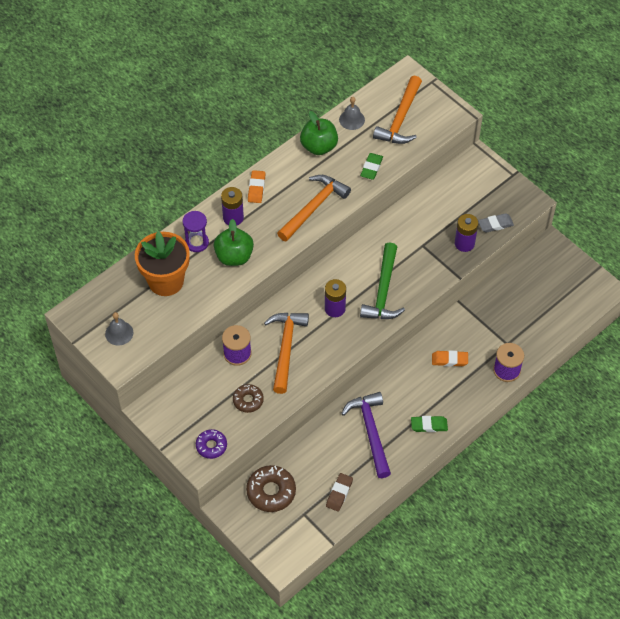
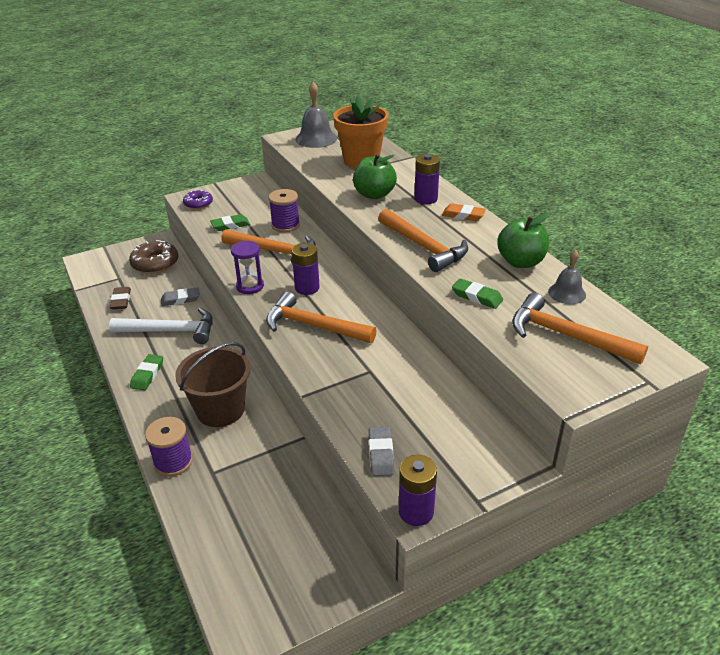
camera: 105 degrees right, 20 degrees down
(119, 333) = (316, 139): grey bell -> grey bell, size x1.61
(197, 242) = (400, 178): purple hourglass -> purple hourglass (250, 286)
(248, 400) = (230, 225): brown donut -> green eraser
(324, 443) = (180, 299): none -> grey eraser
(339, 493) = (121, 300): brown eraser -> brown eraser turned 45 degrees clockwise
(370, 432) = (171, 331): purple hammer -> white hammer
(383, 291) = (313, 326): green hammer -> orange hammer
(449, 360) = (220, 410): orange eraser -> brown bucket
(464, 243) = (357, 412): purple battery -> purple battery (416, 511)

